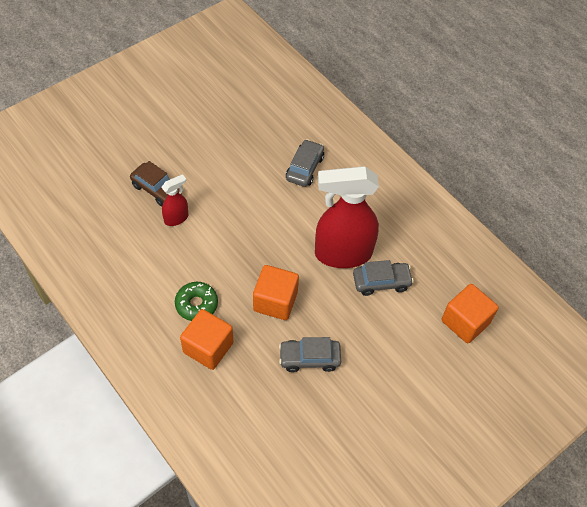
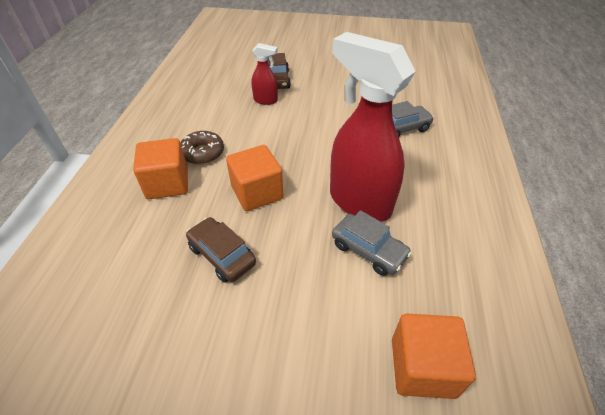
camera: 50 degrees right, 10 degrees down
(196, 304) = (202, 153): green donut -> brown donut
(309, 358) = (222, 255): grey car -> brown car

